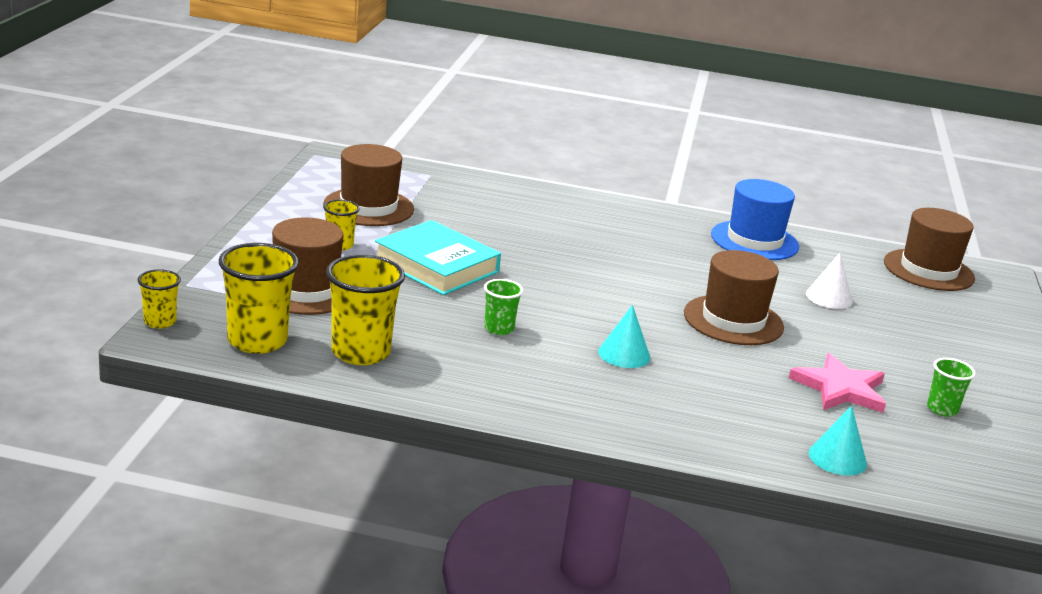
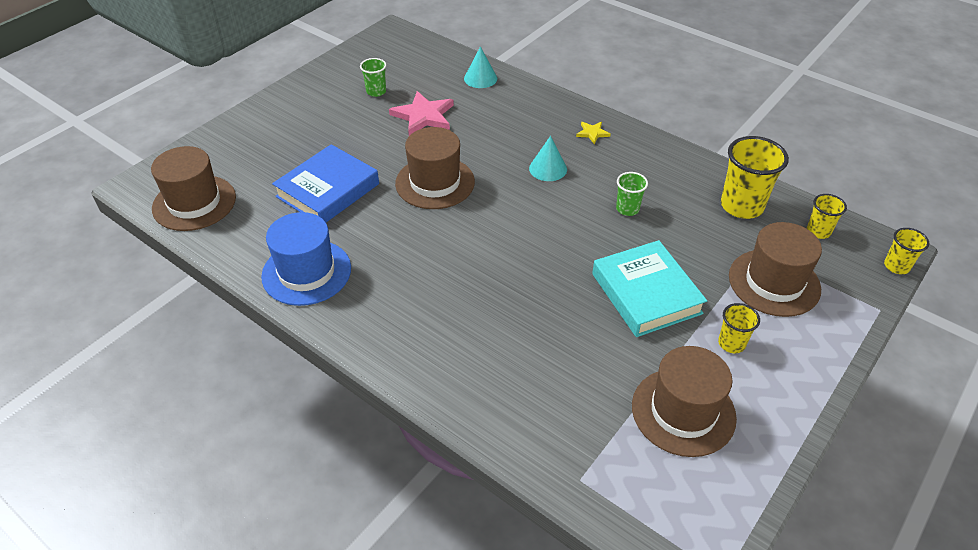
camera: 150 degrees left, 20 degrees up
(257, 341) = (818, 231): yellow cup -> yellow cup, size x0.54
(605, 406) = (592, 133): none -> yellow star
(829, 297) = (328, 190): white cone -> blue book

